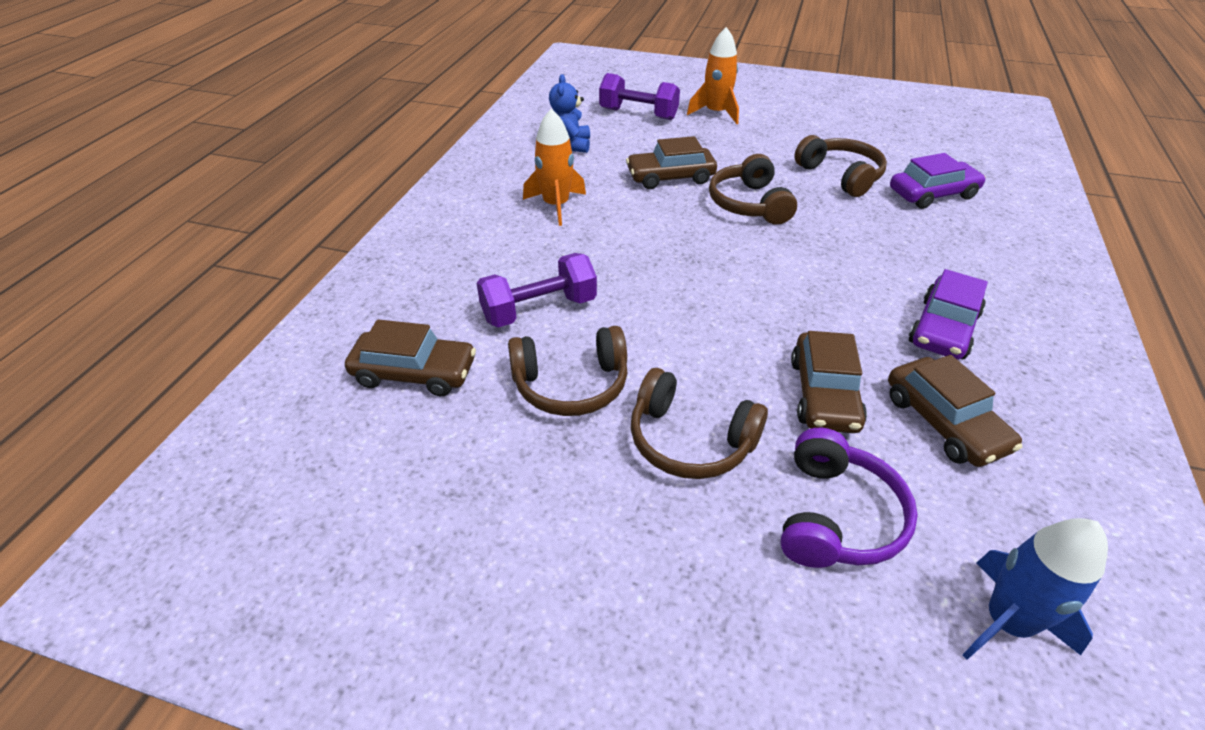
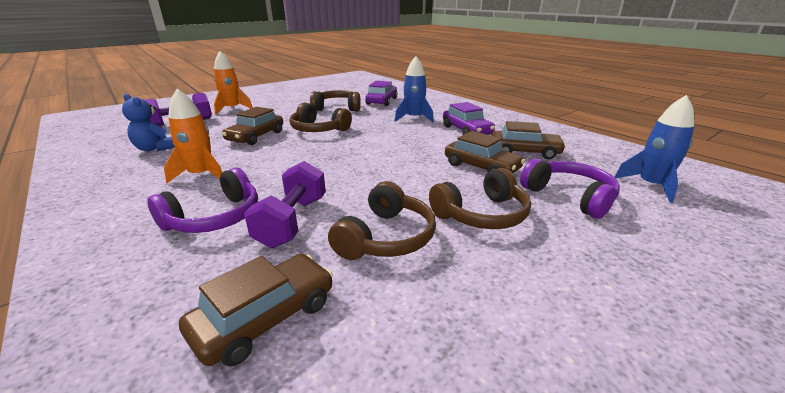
camera: 55 degrees left, 15 degrees down
(502, 263) = (215, 218): none -> purple headphones
(911, 256) = (414, 118): none -> blue rocket

